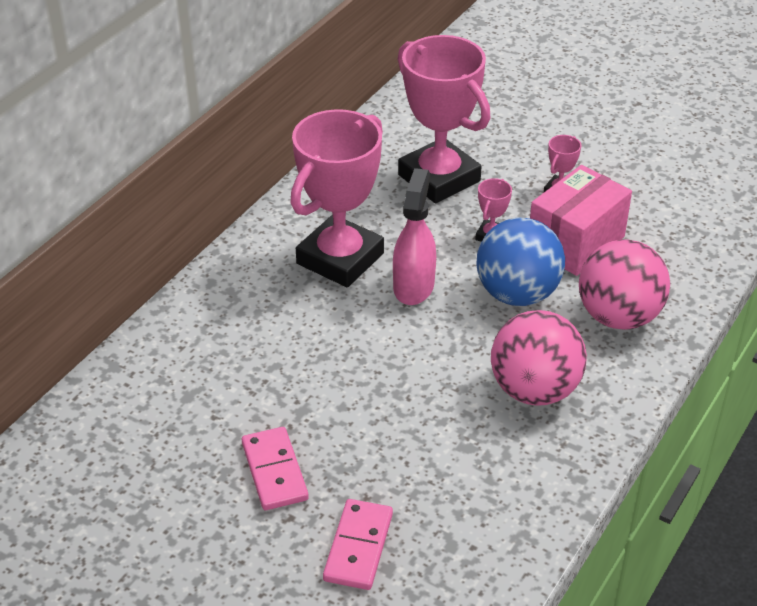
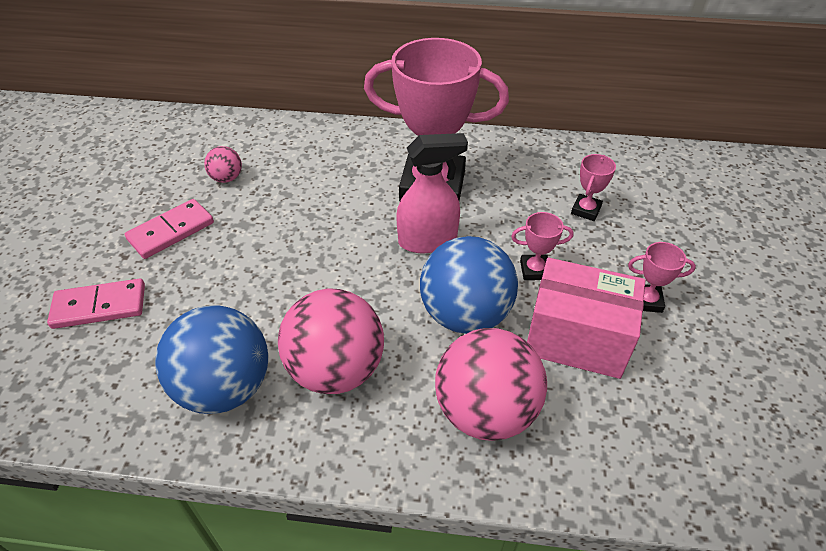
camera: 65 degrees right, 5 degrees up
(212, 408) = (227, 178): none -> pink ball
(439, 178) = (586, 210): pink trophy -> pink trophy, size x0.40
(516, 467) = (224, 387): none -> blue ball

